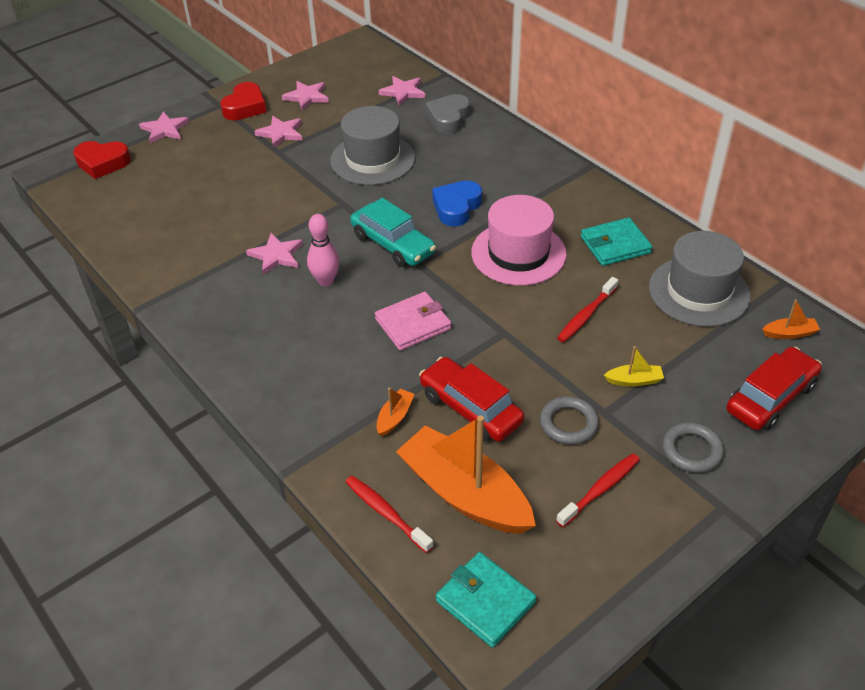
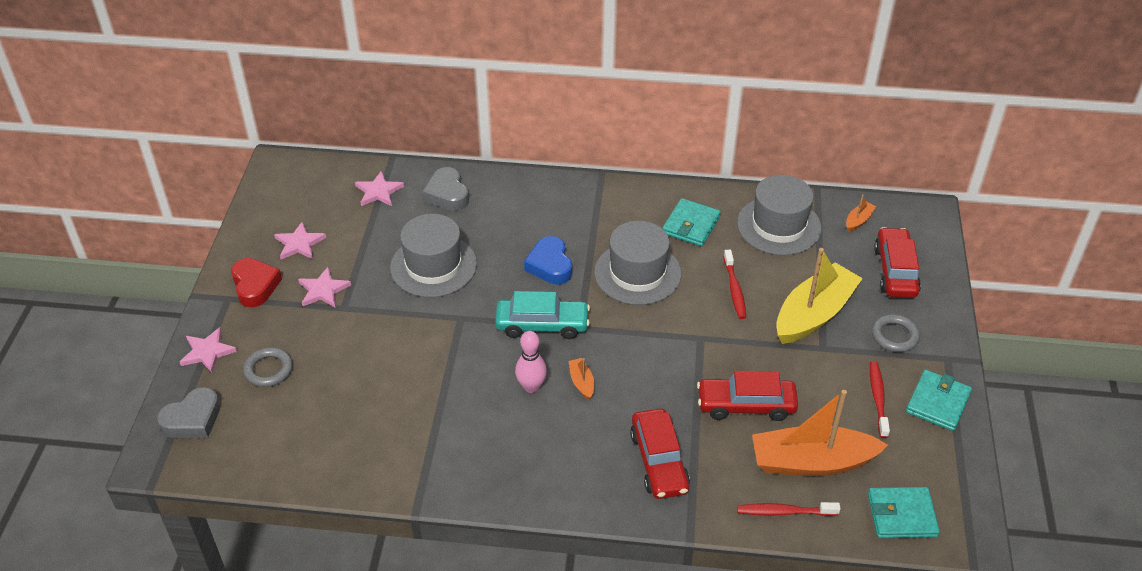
camera: 45 degrees left, 0 degrees up
(102, 163) = (193, 419): red heart -> grey heart
(276, 255) = (466, 394): pink star -> none
(342, 398) = (658, 461): none -> red car
(394, 417) = (708, 447): orange boat -> orange boat (581, 382)
(413, 324) = (635, 375): pink wallet -> none
(518, 253) = (637, 273): pink hat -> grey hat
(568, 423) = (812, 370): grey ring -> grey ring (268, 370)
(634, 380) = (814, 314): yellow boat -> yellow boat, size x2.45
(657, 537) = (938, 402): none -> turquoise wallet

